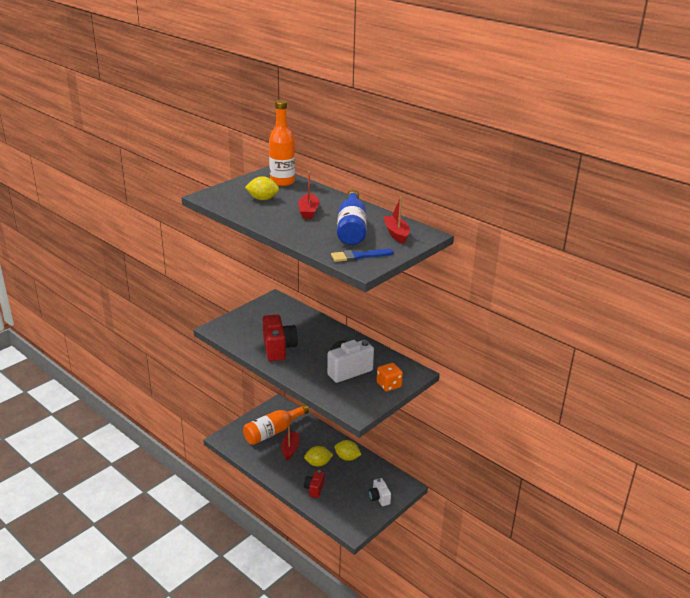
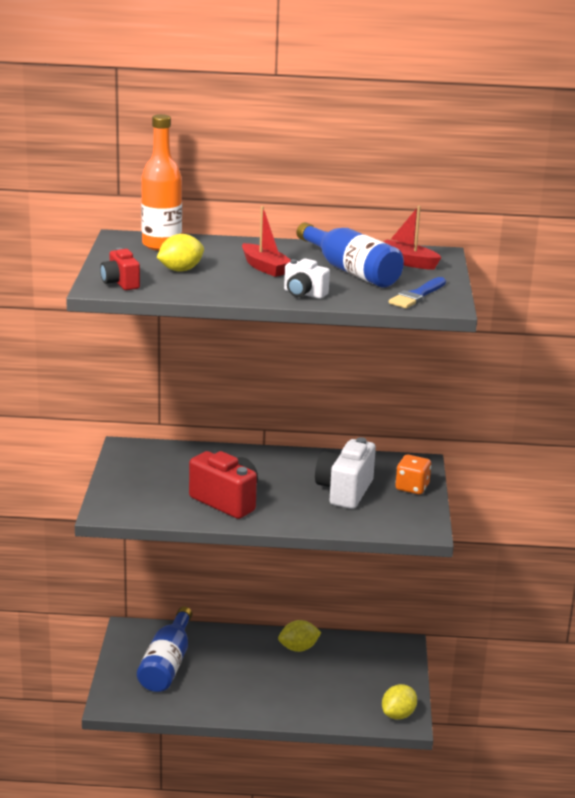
camera: 40 degrees left, 5 degrees down
(273, 432) = (167, 664): orange bottle -> blue bottle
(290, 449) = (216, 673): red boat -> none
(314, 489) = (306, 702): red camera -> red camera (120, 283)
(318, 463) = (272, 672): yellow lemon -> yellow lemon (398, 715)
(379, 498) = (391, 673): white camera -> white camera (304, 294)

